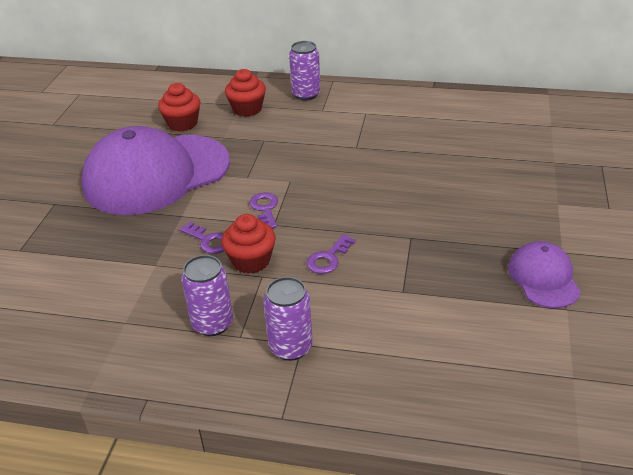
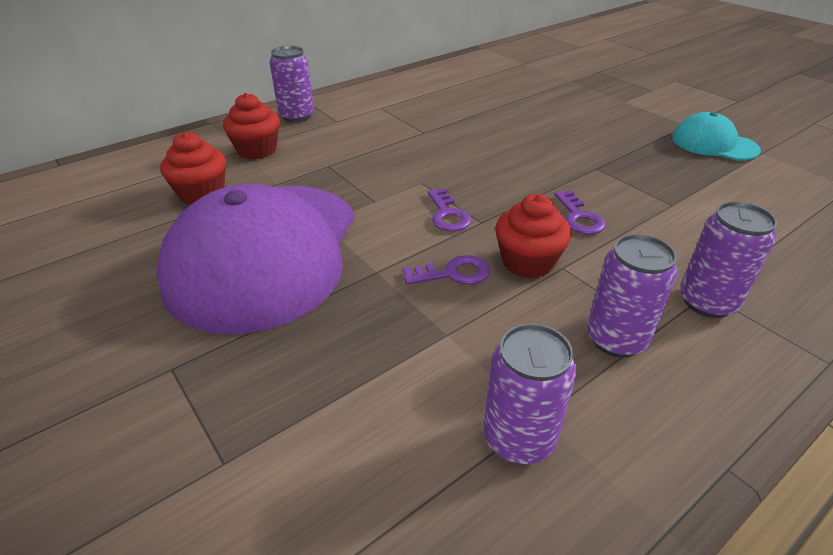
camera: 50 degrees left, 0 degrees up
(104, 322) = (518, 438): none -> purple can
(265, 209) = (447, 215): purple key -> purple key turned 135 degrees counterclockwise
(543, 278) = (714, 144): purple cap -> turquoise cap

